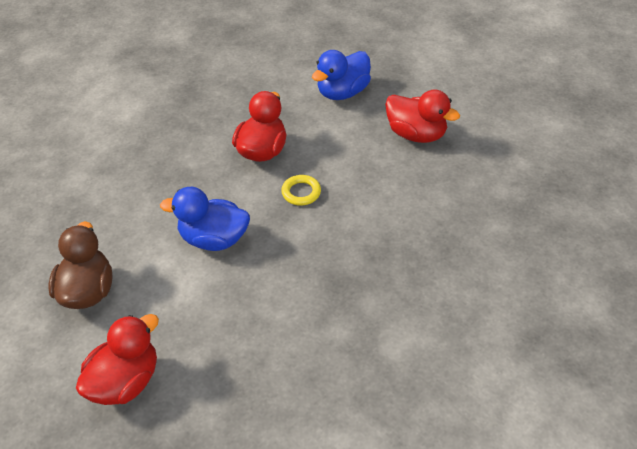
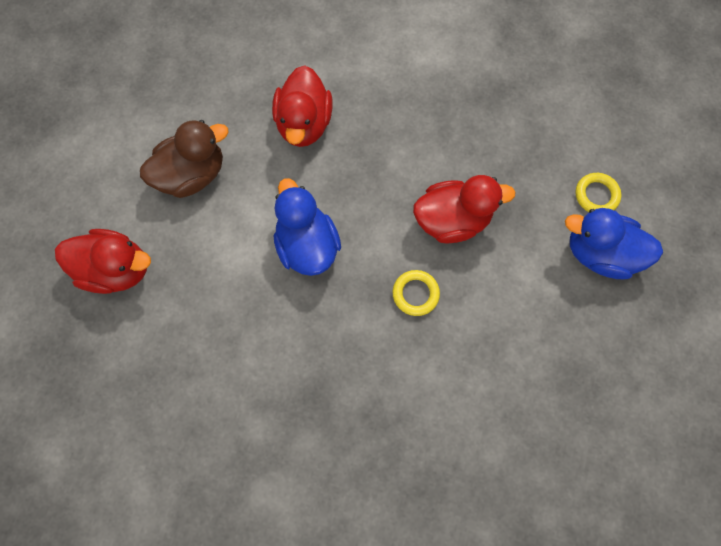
camera: 60 degrees right, 25 degrees up
(303, 77) = (596, 195): none -> yellow ring
(416, 134) = (581, 374): red duck -> red duck (304, 124)

